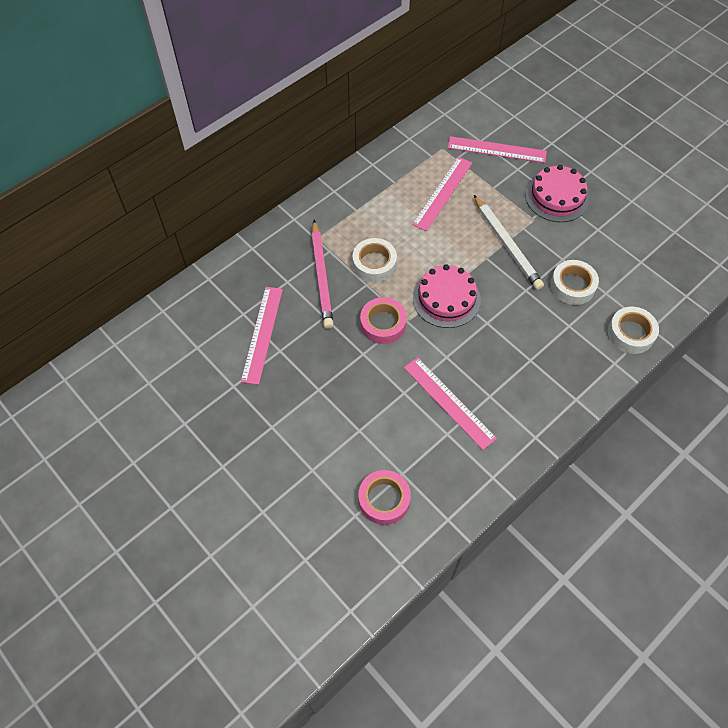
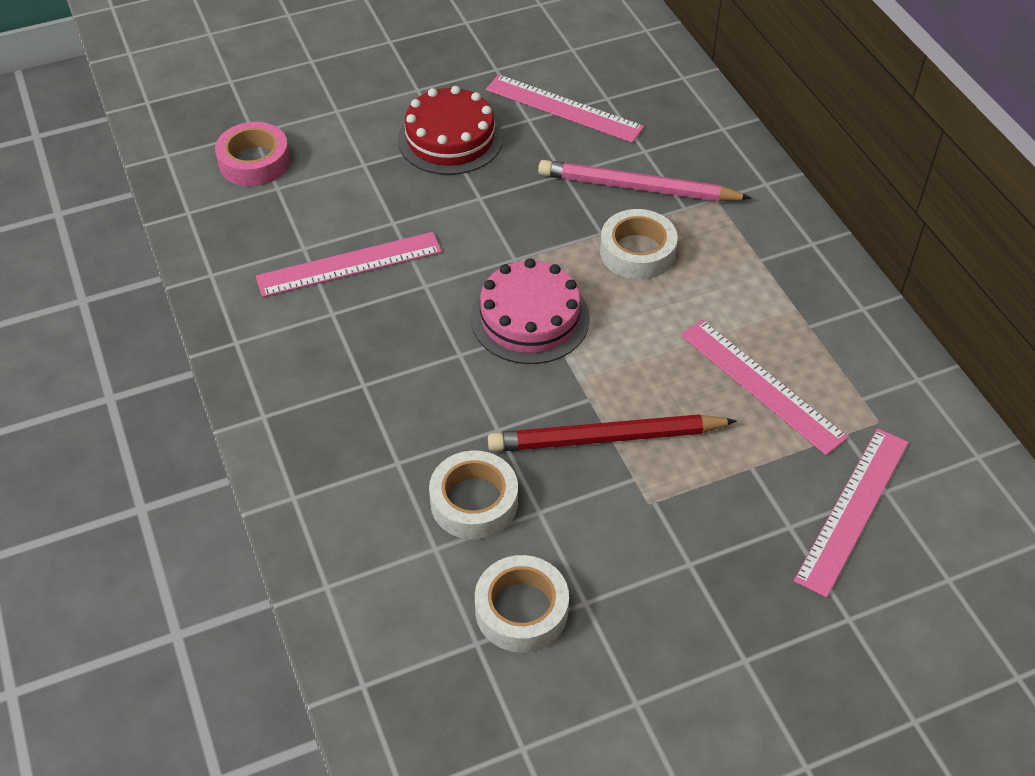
camera: 110 degrees right, 10 degrees down
(315, 388) = (450, 138): none -> red cake
(383, 324) = (519, 231): pink tape -> none
(507, 245) = (606, 438): white pencil -> red pencil
(557, 197) = (693, 564): pink cake -> none
(630, 333) = (334, 548): white tape -> white tape (521, 610)

